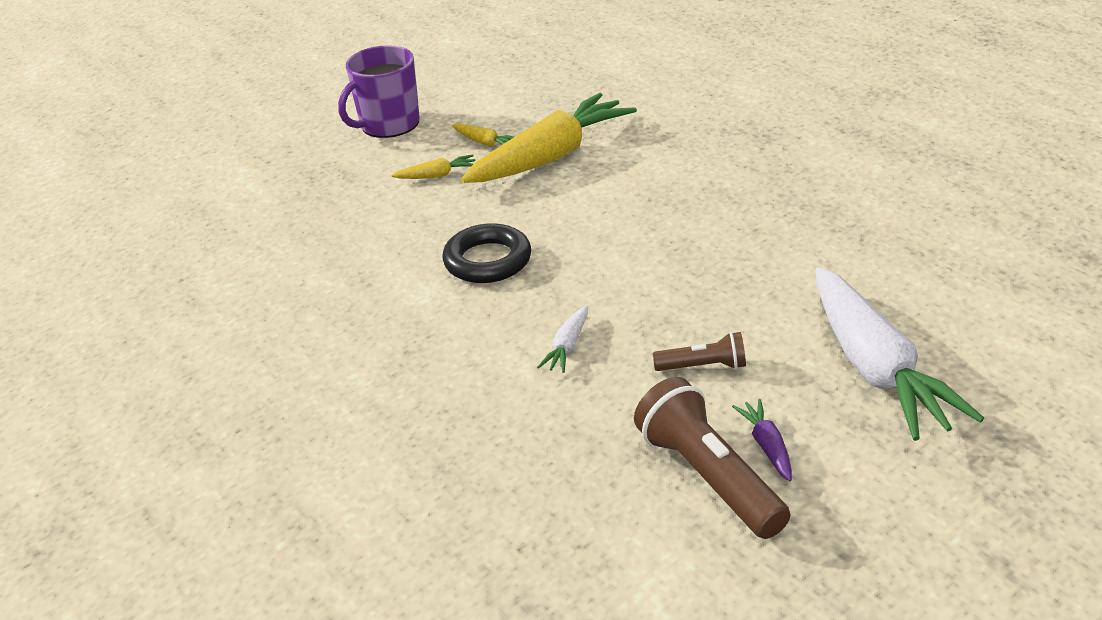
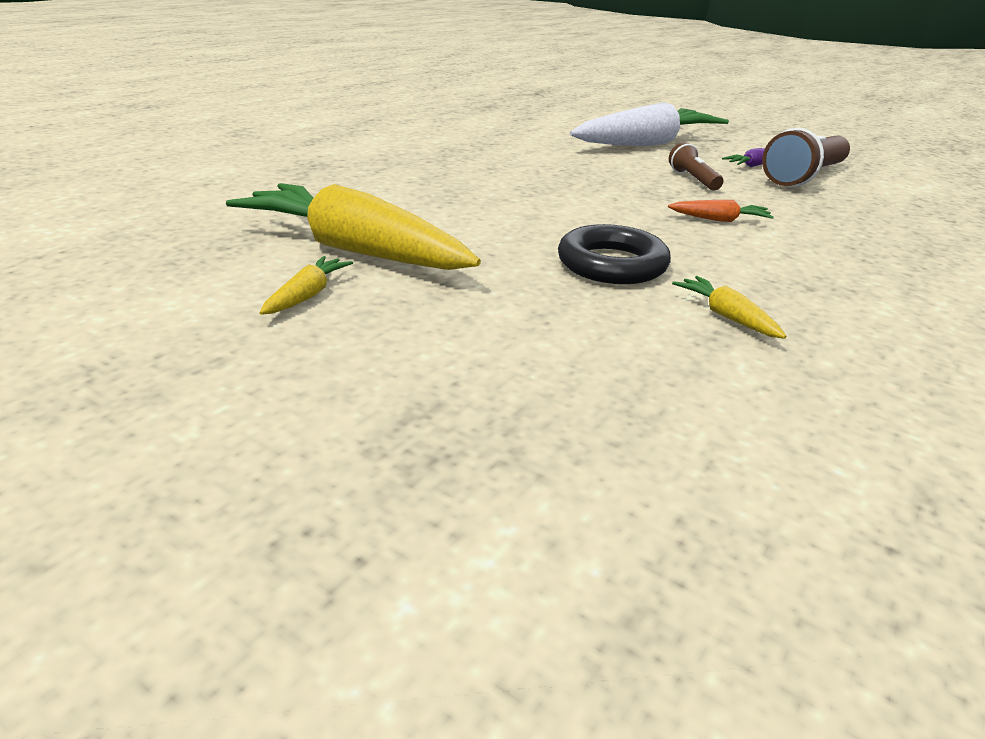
camera: 110 degrees left, 5 degrees down
(388, 124) = (205, 400): purple mug -> none
(437, 175) = (413, 321): yellow carrot -> yellow carrot (726, 316)
(567, 347) = (719, 220): white carrot -> orange carrot

